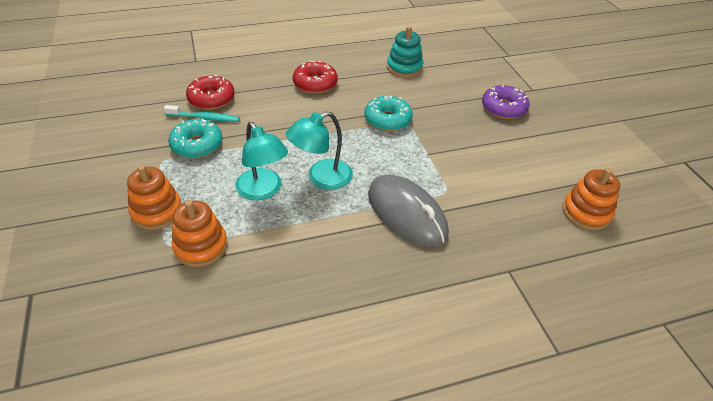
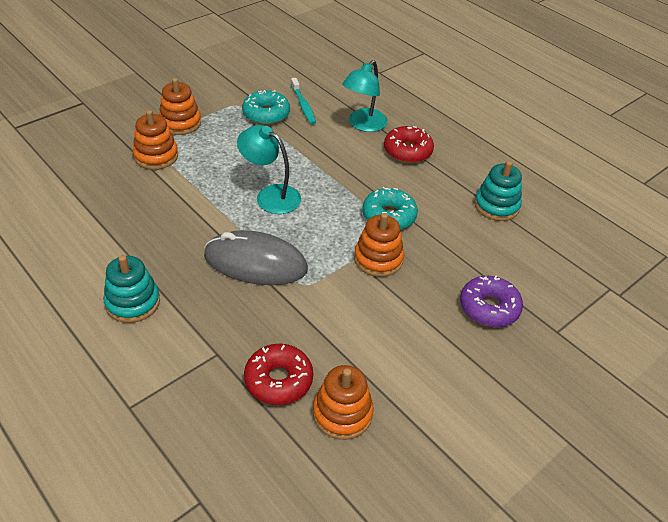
camera: 65 degrees right, 0 degrees up
(211, 99) = (332, 100): red donut -> red donut (278, 380)
(263, 191) = (233, 167): turquoise lamp -> turquoise lamp (363, 125)
(406, 214) = (255, 263): grey mouse -> grey mouse turned 75 degrees clockwise
(423, 320) = (133, 302): none -> turquoise stacking toy
(434, 141) = (378, 259): none -> orange stacking toy

